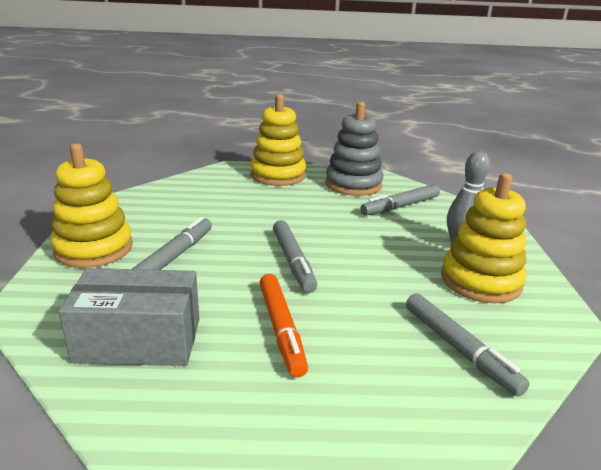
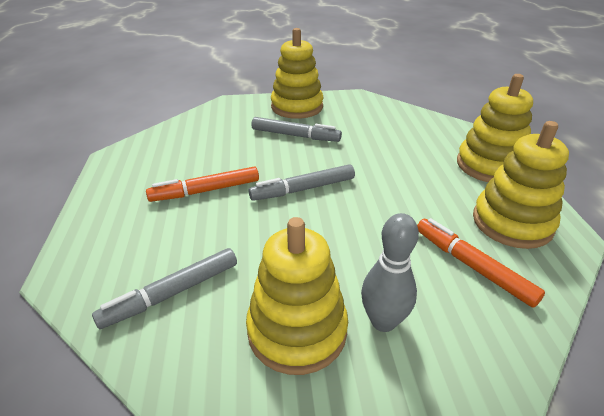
camera: 85 degrees right, 10 degrees up
(138, 340) = (196, 140): grey box -> none
(353, 184) = (512, 223): grey stacking toy -> yellow stacking toy
(400, 206) = (472, 266): grey marker -> orange marker

